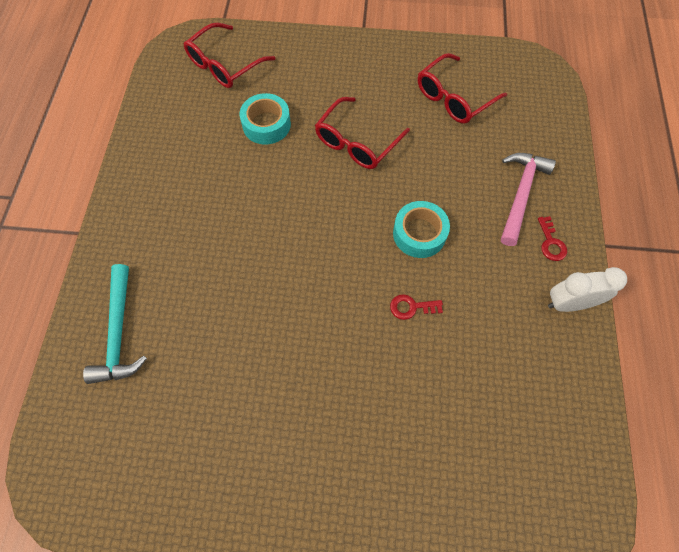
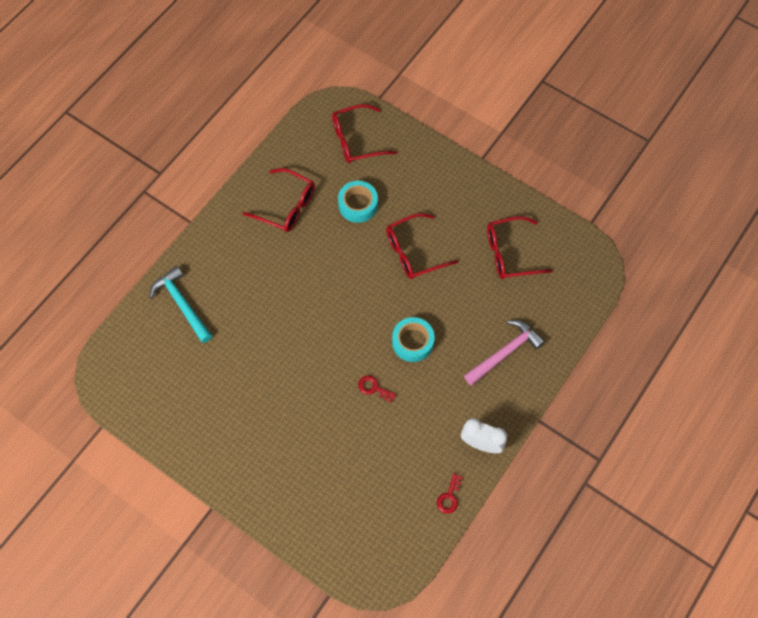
camera: 30 degrees right, 0 degrees up
(119, 333) = (182, 304): turquoise hammer -> turquoise hammer turned 120 degrees clockwise
(187, 162) = (286, 206): none -> red glasses
(551, 243) = (500, 397): red key -> red key (449, 497)

